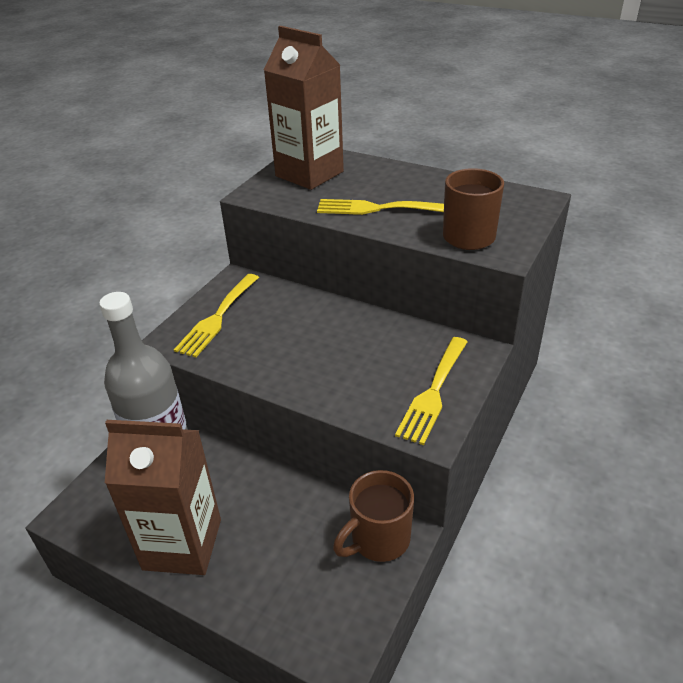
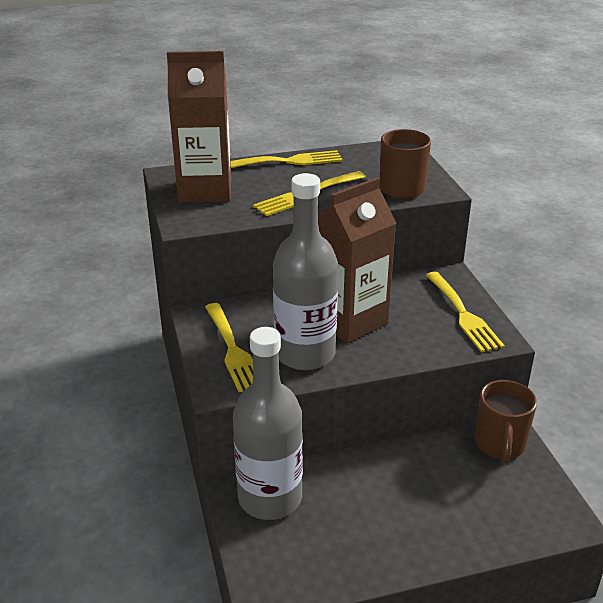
camera: 45 degrees left, 5 degrees down
(182, 544) = (384, 541): brown carton -> brown carton (350, 321)
(258, 349) = (305, 354): none -> grey bottle
(412, 174) = (288, 161): none -> yellow fork

